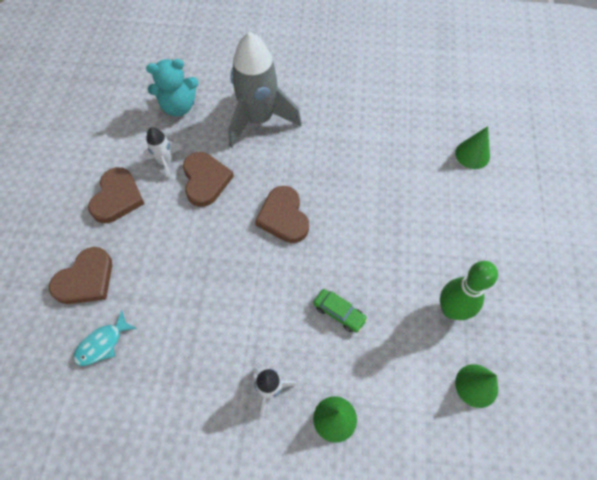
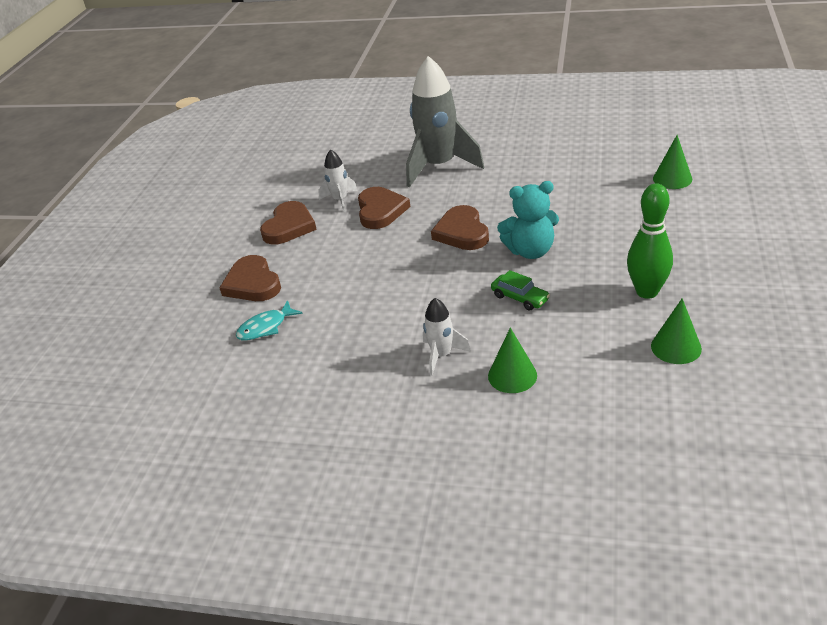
camera: 10 degrees right, 25 degrees down
(86, 279) = (252, 283): brown heart -> brown heart turned 105 degrees clockwise
(179, 106) = (356, 162): turquoise teddy bear -> turquoise teddy bear (530, 251)

